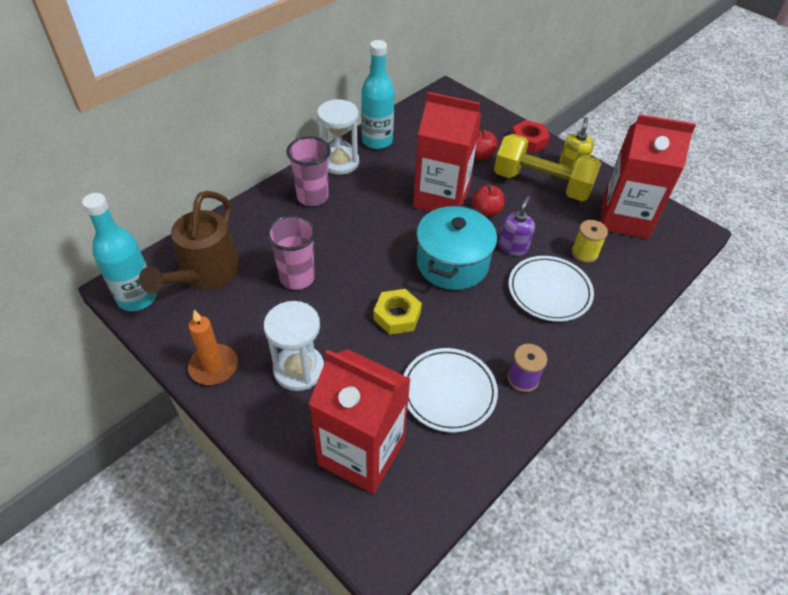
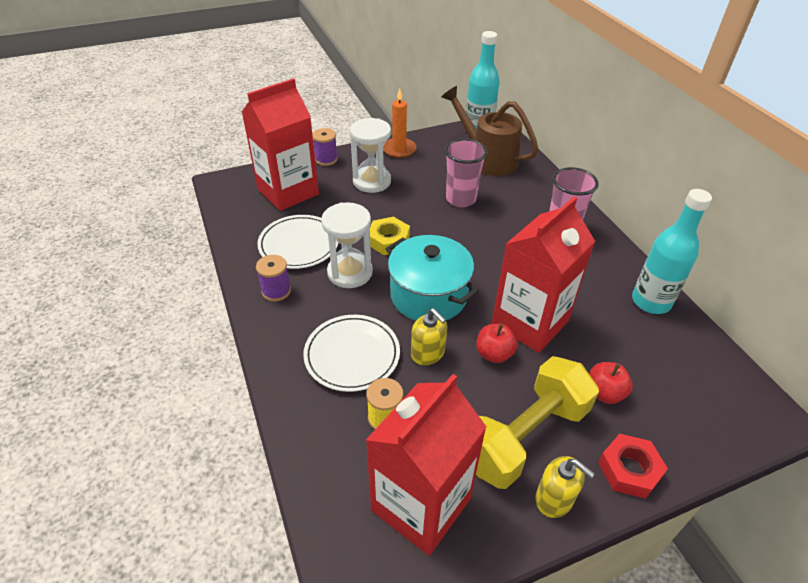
camera: 115 degrees right, 5 degrees down
(268, 443) = (326, 159): none -> purple spool
(340, 162) = (614, 261): white hourglass -> white hourglass (350, 272)
(513, 247) = (428, 353): purple soap dispenser -> yellow soap dispenser

